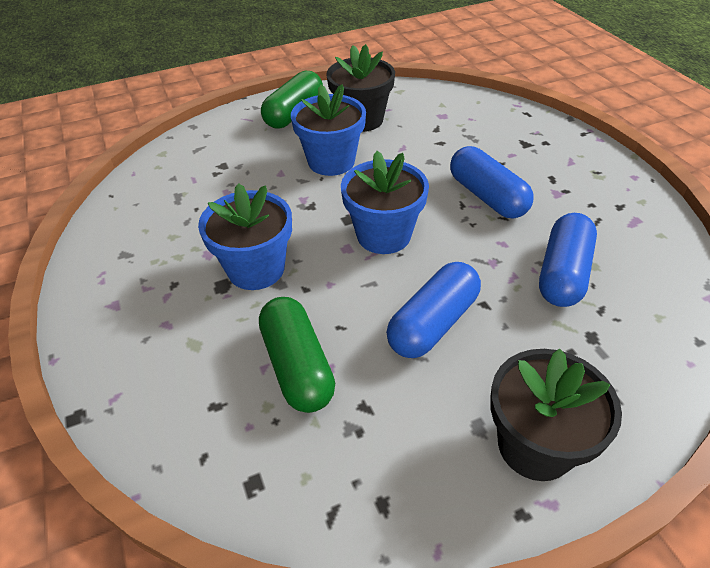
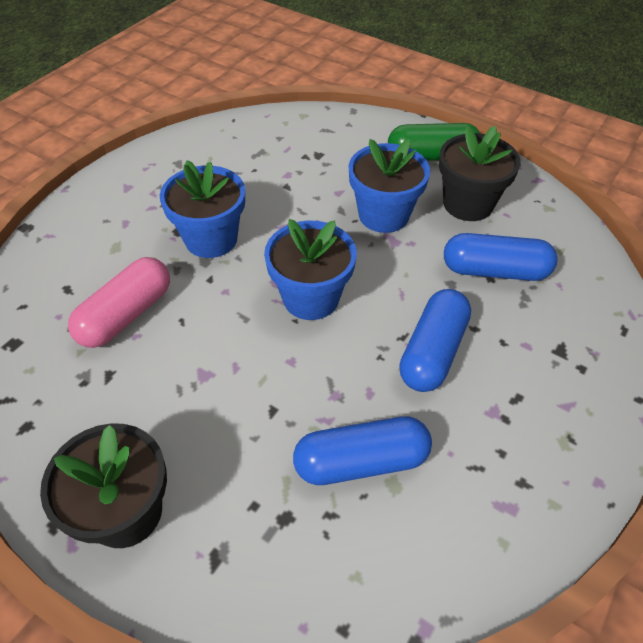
camera: 55 degrees right, 5 degrees up
(297, 366) = (126, 315): green capsule -> pink capsule
(433, 323) = (223, 381): blue capsule -> blue capsule (495, 271)

